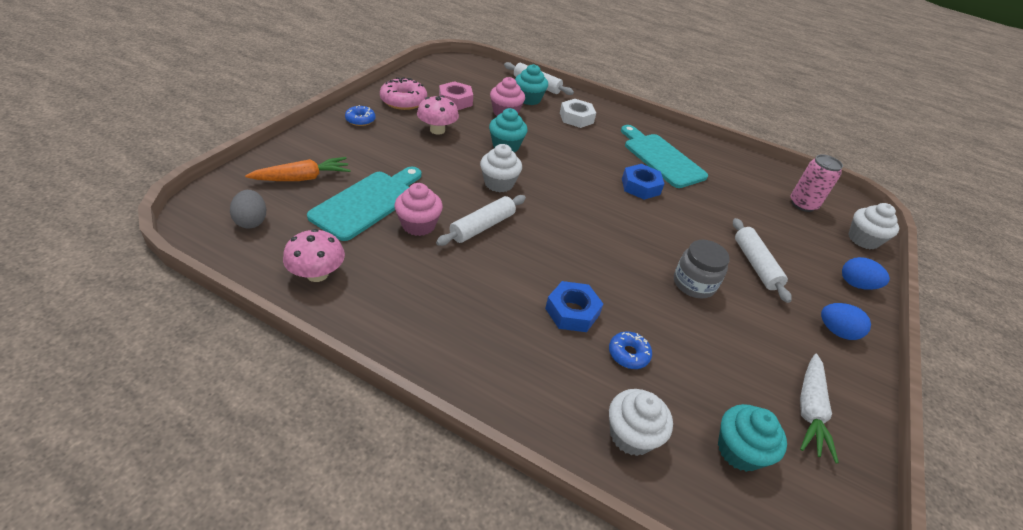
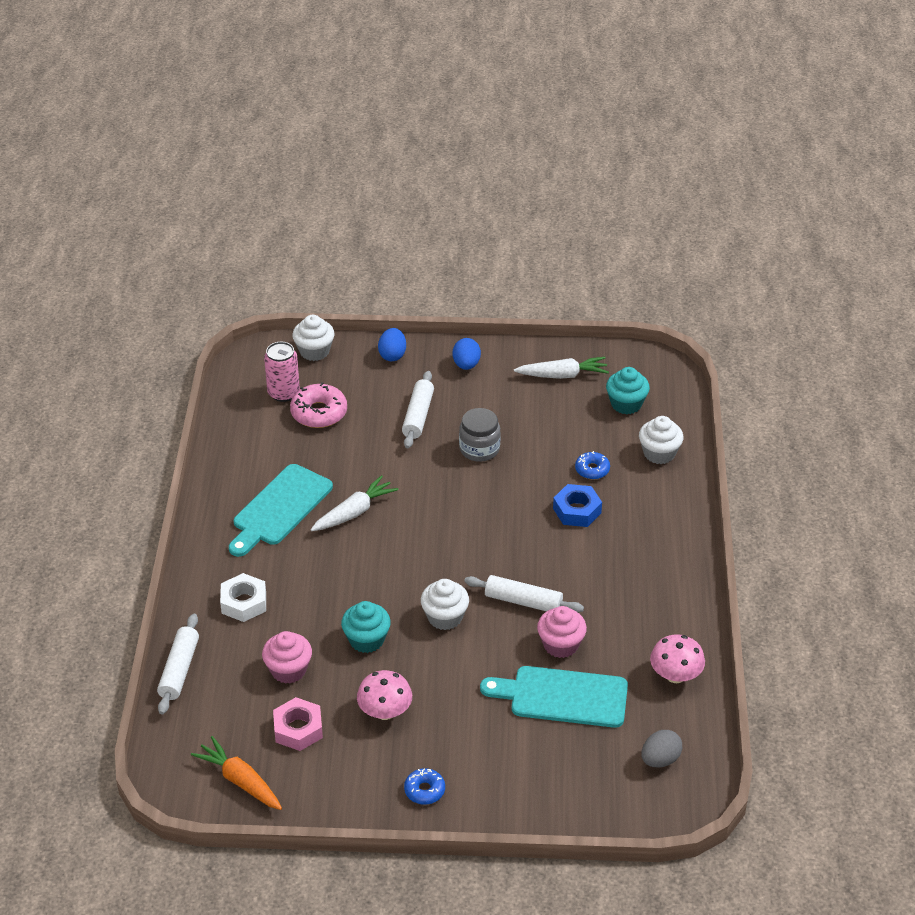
camera: 110 degrees left, 0 degrees up
(303, 178) = (571, 767): orange carrot -> orange carrot (240, 780)
(403, 101) = (343, 777): pink donut -> pink donut (319, 413)
(529, 99) = (230, 662): turquoise cupcake -> none
(640, 186) = (354, 512): blue nut -> white carrot
(755, 264) = (418, 416): white rolling pin -> white rolling pin turned 45 degrees counterclockwise

